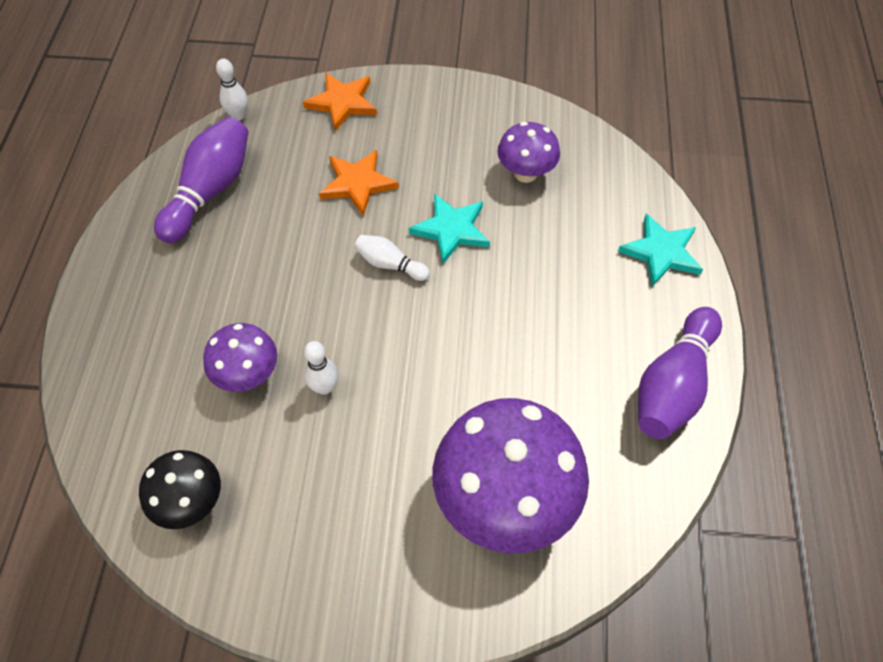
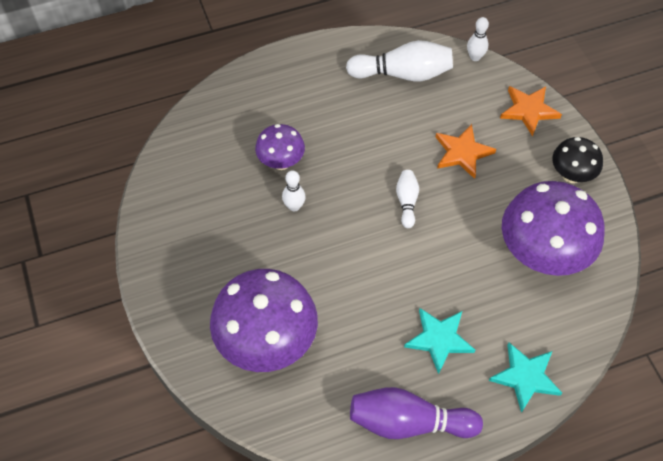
camera: 65 degrees right, 0 degrees up
(191, 502) = (188, 175): black mushroom -> black mushroom (571, 175)
(210, 191) = (403, 74): purple bowling pin -> white bowling pin
(451, 230) = (458, 227): turquoise star -> turquoise star (439, 339)
(525, 173) = (541, 255): purple mushroom -> purple mushroom, size x1.88

